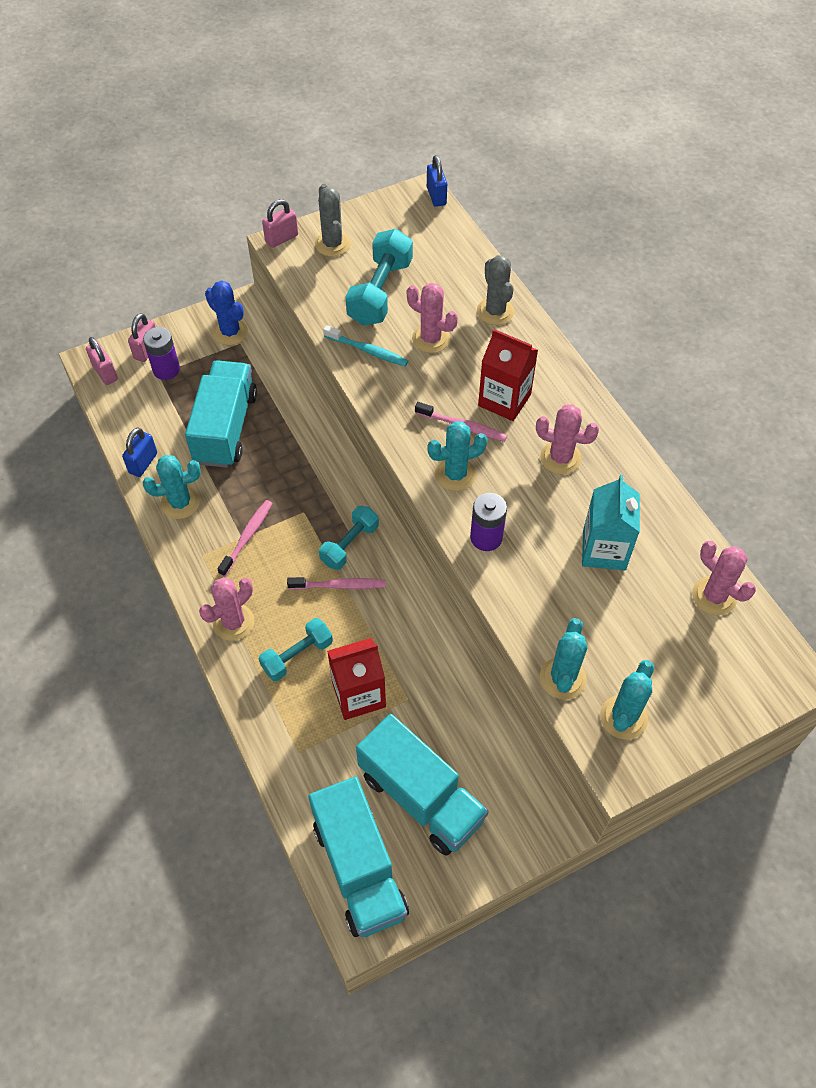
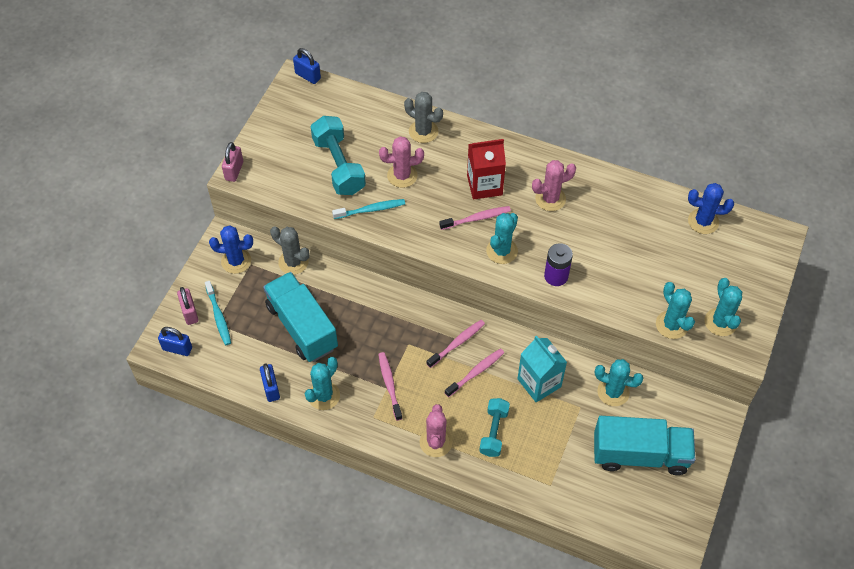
camera: 40 degrees left, 0 degrees up
(105, 373) = (177, 348): pink padlock -> blue padlock
(166, 369) = (219, 316): purple battery -> turquoise toothbrush
(332, 244) = (273, 153): grey cactus -> grey cactus (293, 262)
(350, 545) = (457, 343): turquoise dumbbell -> pink toothbrush
(358, 694) = (551, 426): red carton -> none
(359, 868) = (646, 519): turquoise truck -> none
(458, 710) = (613, 392): none -> turquoise cactus
(604, 550) = (624, 237): turquoise carton -> turquoise carton (539, 383)
(714, 596) = (703, 221): pink cactus -> blue cactus

